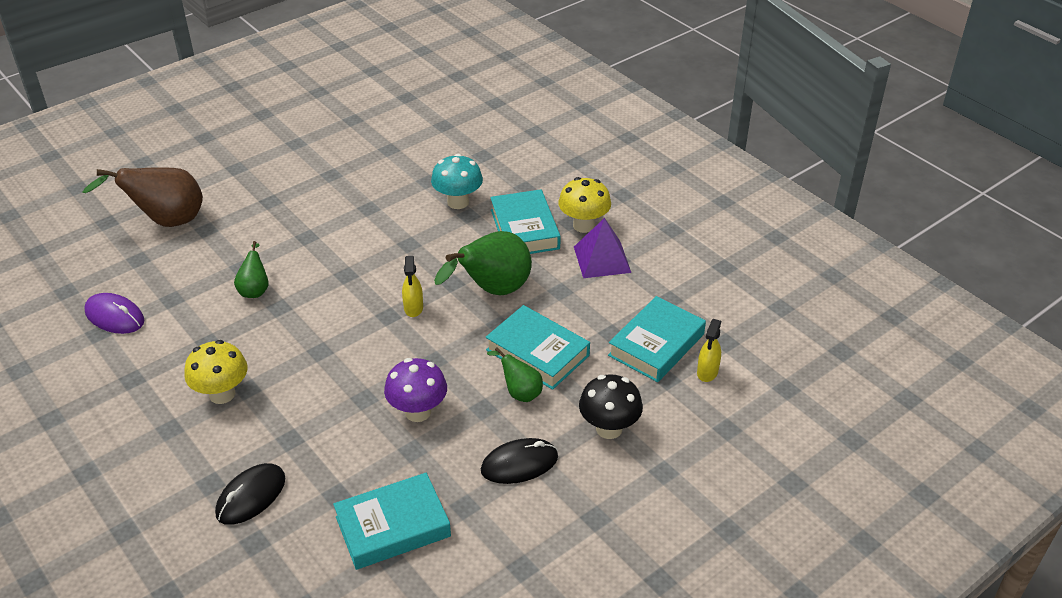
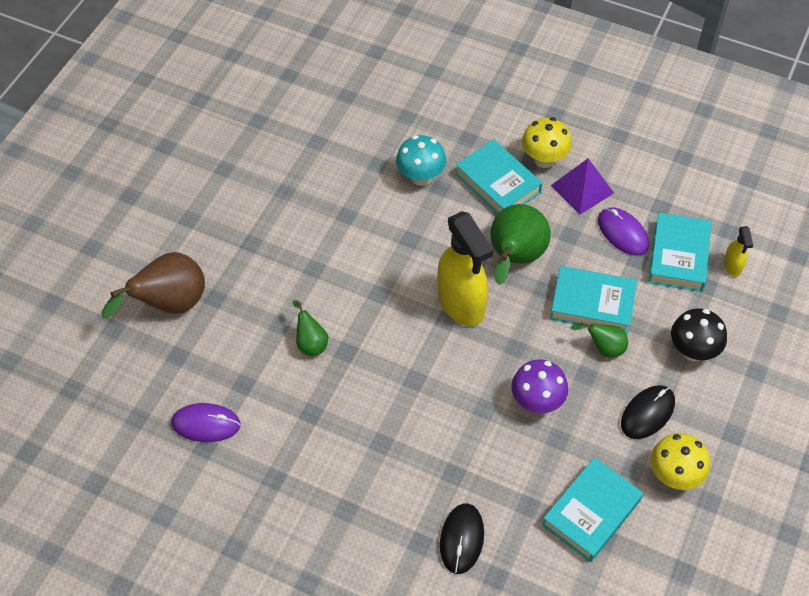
camera: 25 degrees left, 15 degrees up
(222, 394) = (364, 458): yellow mushroom -> yellow mushroom (674, 475)
(413, 308) = (462, 303): yellow spray bottle -> yellow spray bottle, size x2.23
(614, 306) = (622, 233): none -> purple mouse

